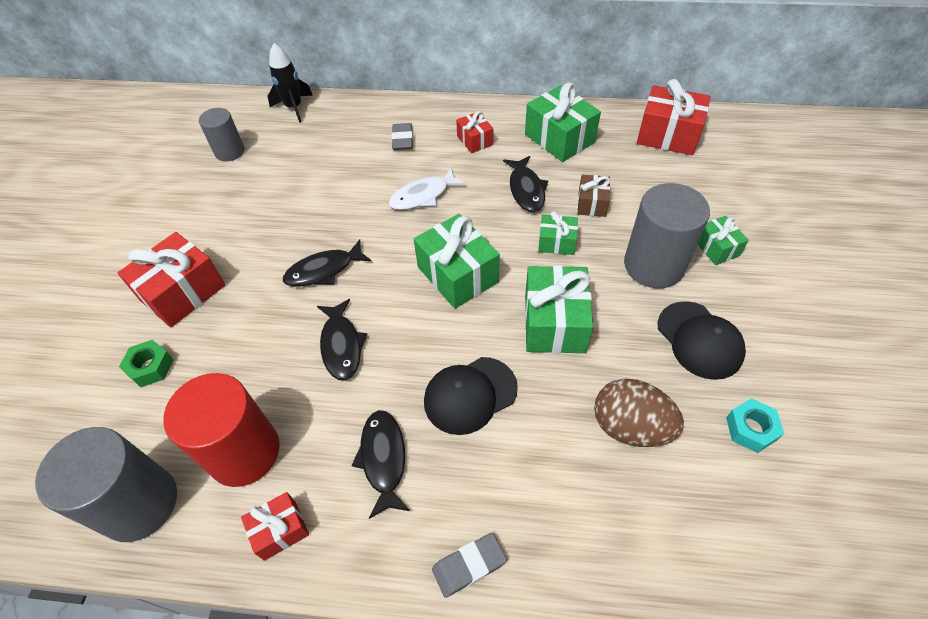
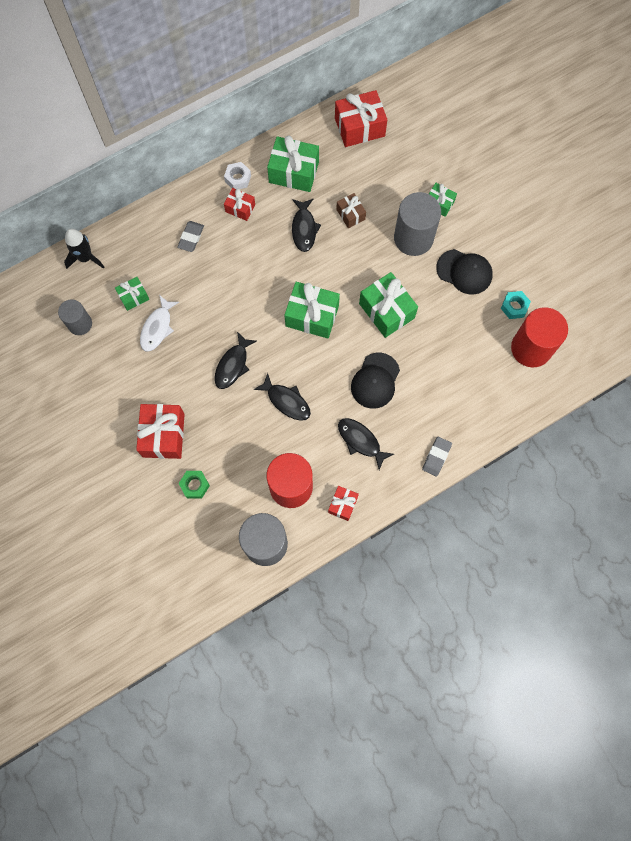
camera: 40 degrees left, 20 degrees up
(402, 139) = (191, 238): grey eraser -> grey eraser turned 60 degrees clockwise
(423, 196) = (244, 274): white fish -> white fish (157, 327)
(496, 117) = (238, 178): none -> white nut
(526, 189) = (304, 228): black fish -> black fish turned 45 degrees clockwise
(556, 242) = (350, 257): green gift -> green gift (133, 297)
(630, 426) = (461, 343): brown egg -> none
(744, 506) = (531, 348): none -> red cylinder

